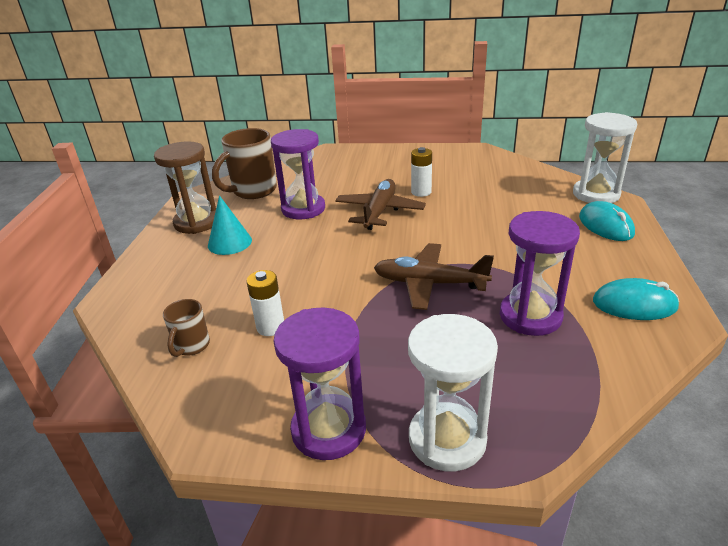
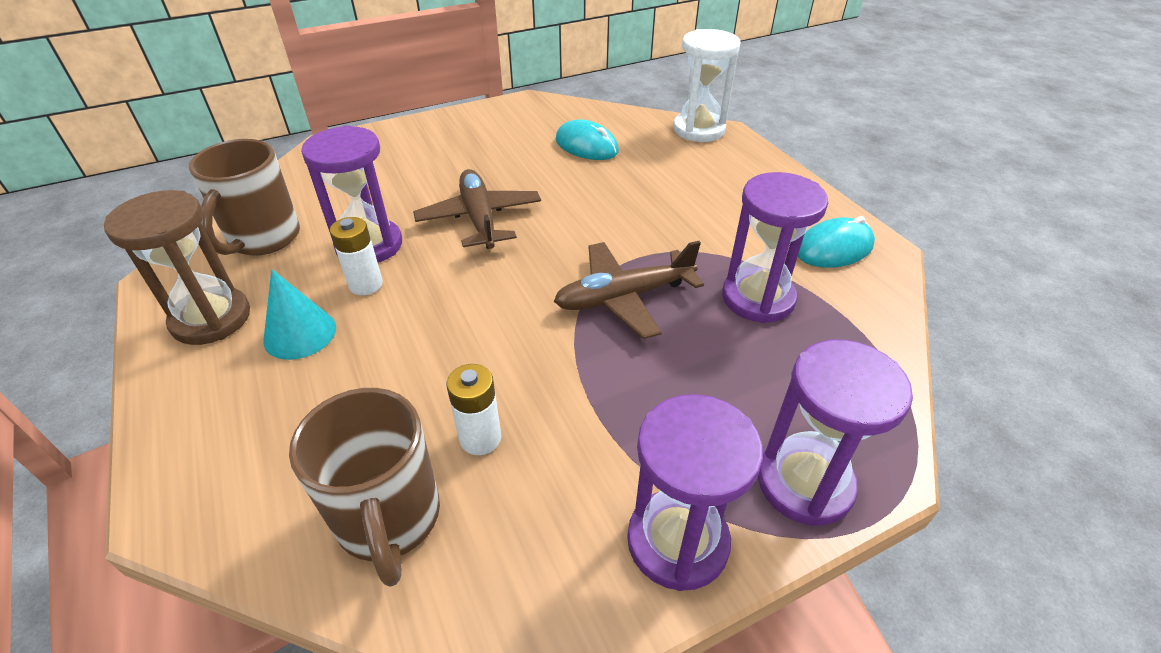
camera: 35 degrees left, 10 degrees up
(191, 346) = (389, 520): brown mug -> brown mug, size x1.89
(421, 192) = (509, 176): white battery -> white battery (366, 284)
(447, 439) = (804, 483): white hourglass -> purple hourglass
(605, 225) = (737, 165): turquoise mouse -> turquoise mouse (586, 146)

